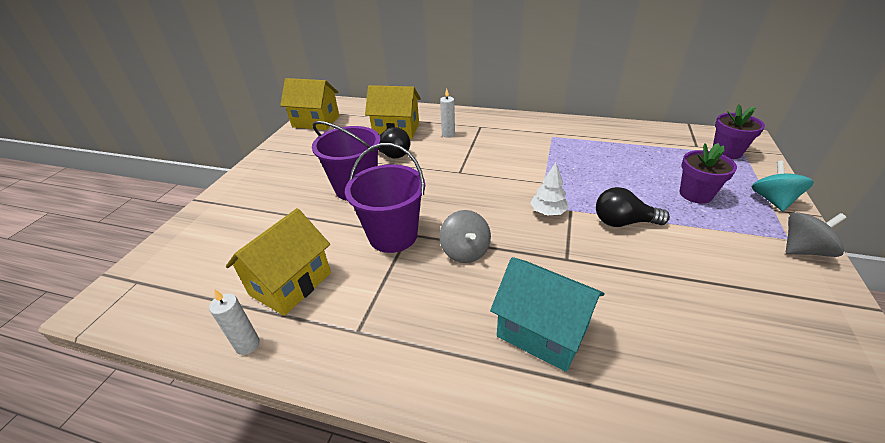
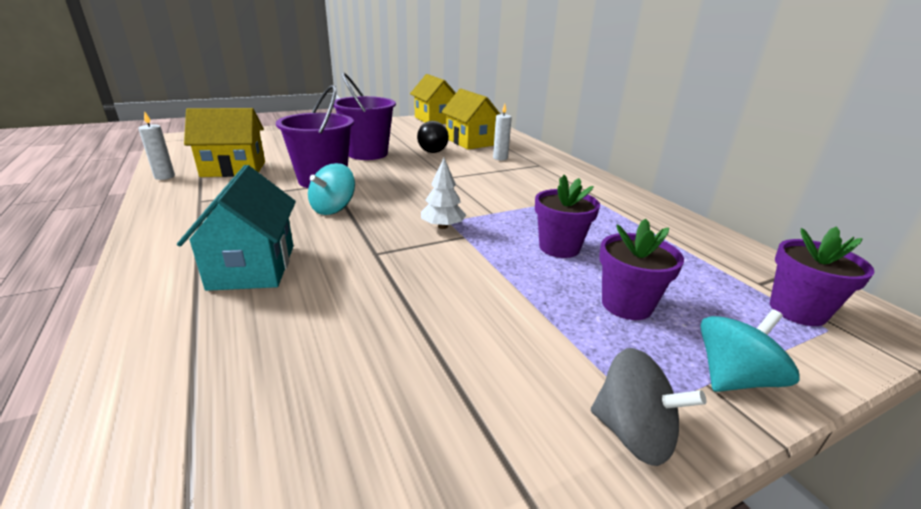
camera: 45 degrees right, 10 degrees down
(465, 251) = (333, 208): grey spinning top -> turquoise spinning top
(616, 182) = (559, 247): none -> purple flower pot
(623, 222) = (483, 269): black light bulb -> none

